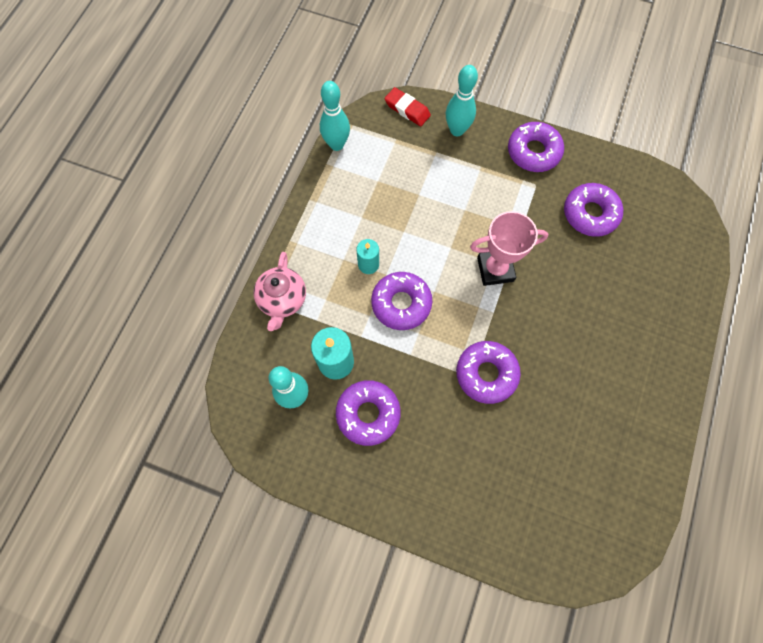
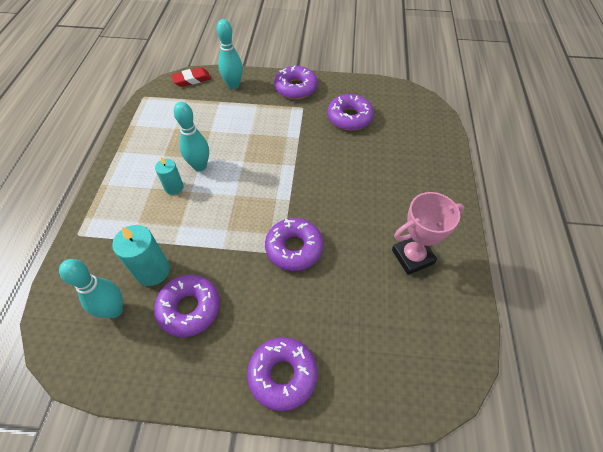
camera: 15 degrees left, 15 degrees down
(282, 299) = (96, 231): pink teapot -> none
(336, 144) = (137, 111): turquoise bowling pin -> turquoise bowling pin (200, 166)
(401, 303) = (207, 210): purple donut -> purple donut (282, 375)
(407, 109) = (192, 80): red eraser -> red eraser turned 45 degrees counterclockwise
(495, 269) = (284, 169): pink trophy -> pink trophy (412, 257)

